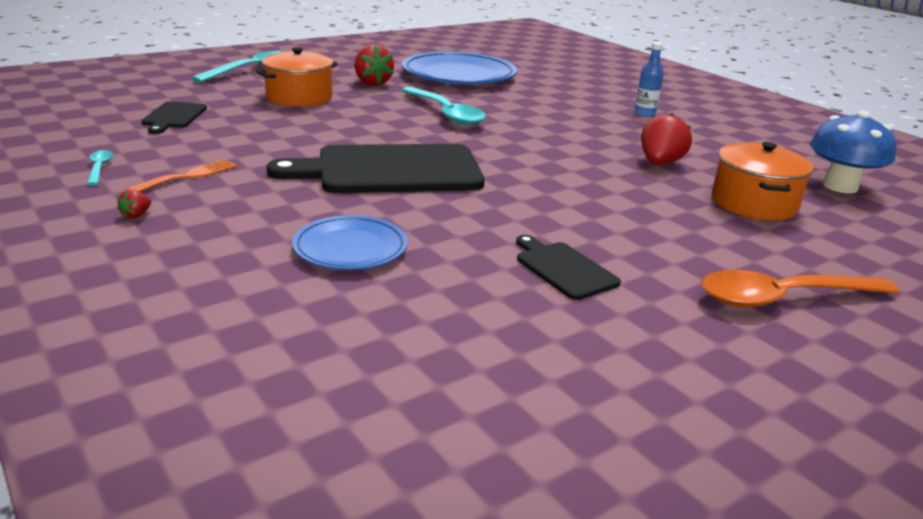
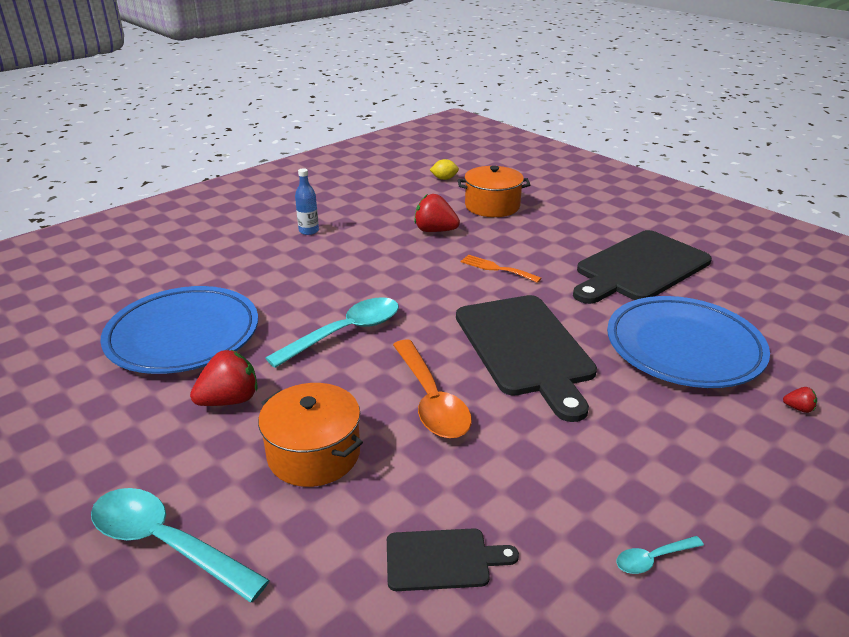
camera: 95 degrees left, 5 degrees up
(136, 215) = (729, 479): red strawberry -> red strawberry (798, 408)
(189, 176) = (623, 474): orange fork -> orange fork (496, 268)
(350, 248) = (683, 347): blue plate -> blue plate, size x1.79
(563, 269) = (639, 268): black cutting board -> black cutting board, size x2.09
(783, 298) = (617, 211): orange spoon -> orange spoon (431, 400)
(840, 186) = (444, 179): blue mushroom -> yellow lemon

